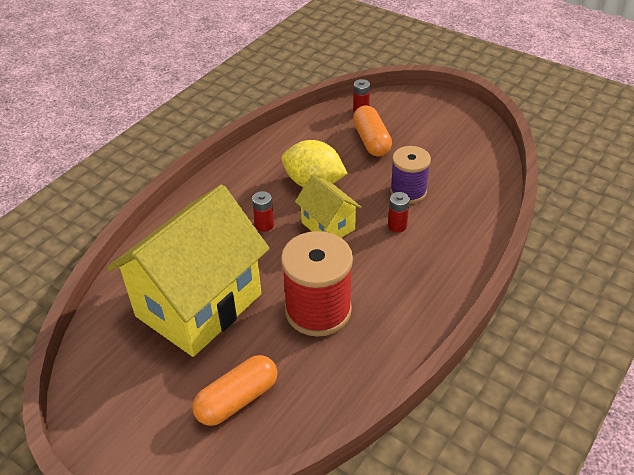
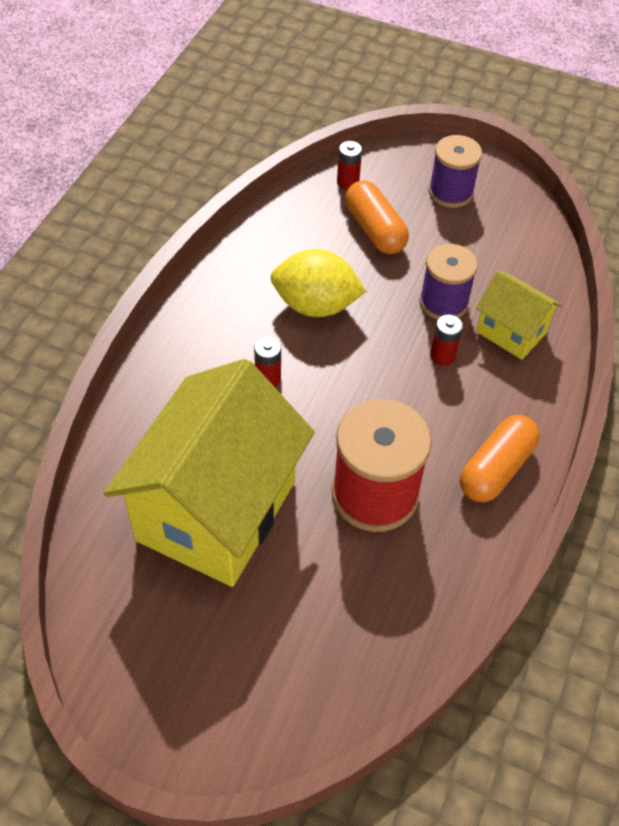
camera: 15 degrees left, 10 degrees up
(237, 399) = (308, 636): orange capsule -> orange capsule (496, 469)
(328, 226) = (353, 368): yellow house -> yellow house (511, 332)
(434, 123) = (450, 192): none -> purple spool

